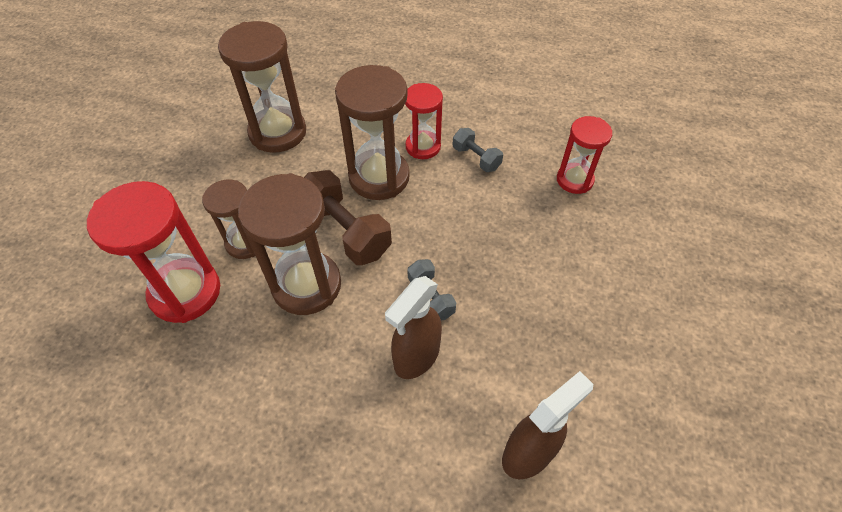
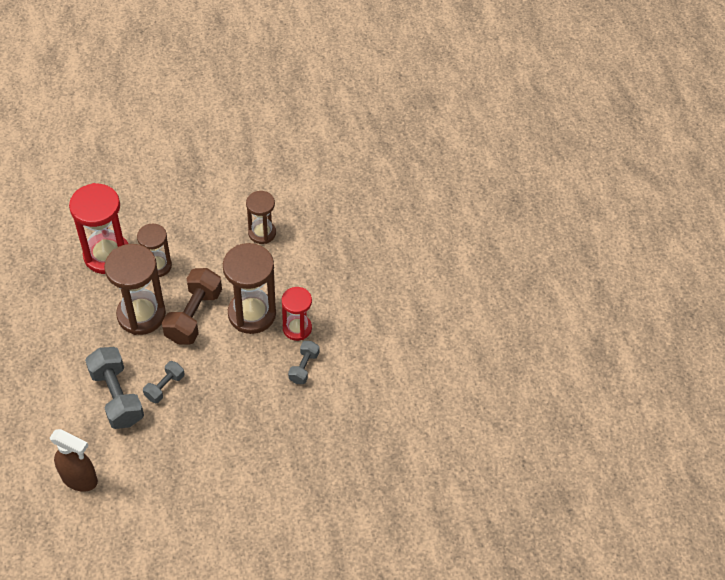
camera: 60 degrees right, 0 degrees up
(278, 132) = (262, 233): brown hourglass -> brown hourglass, size x0.61
(416, 357) = (117, 396): brown spray bottle -> grey dumbbell
(574, 180) = (316, 441): red hourglass -> none

